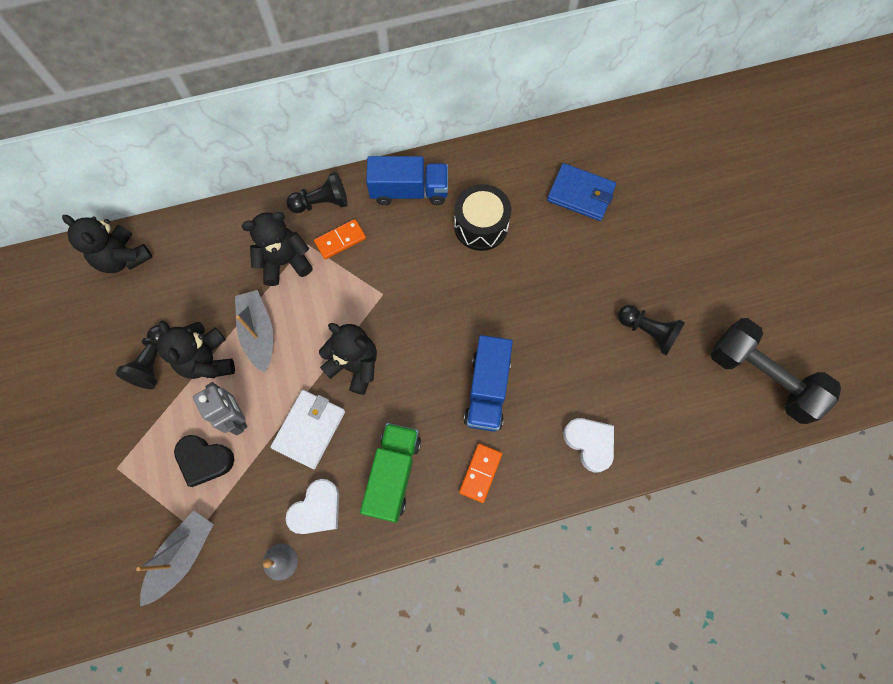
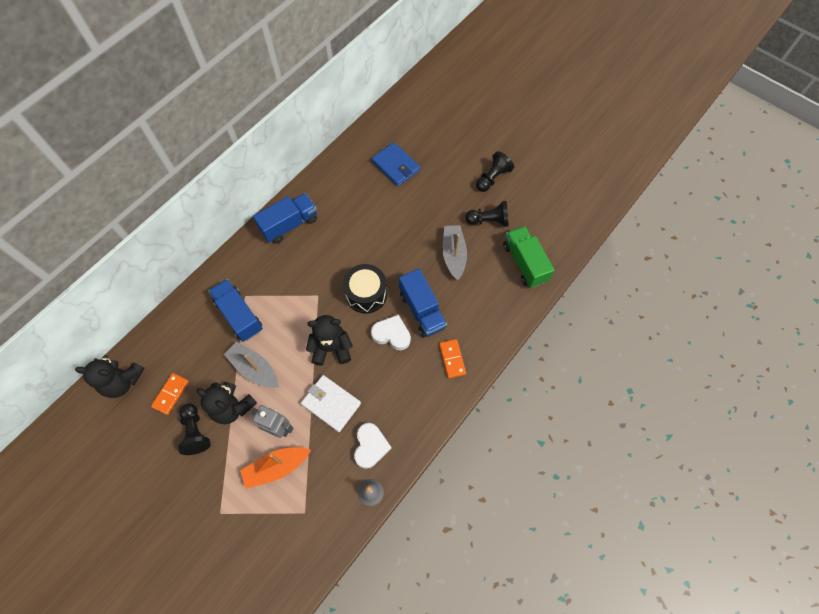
camera: 35 degrees left, 5 degrees down
(182, 556) = (306, 533): grey boat -> grey boat (453, 255)
(204, 460) = (276, 467): black heart -> orange boat
(285, 262) = (239, 315): black teddy bear -> blue truck
(309, 429) = (331, 403): white wallet -> white wallet turned 45 degrees counterclockwise
(322, 203) = (237, 265): black pawn -> black pawn (492, 178)
(340, 240) = (266, 280): orange domino -> orange domino (171, 394)
(393, 474) = (402, 394): green truck -> green truck (525, 263)
(481, 226) = (349, 219): black drum -> black drum (366, 294)
(580, 194) = (395, 166): blue wallet -> blue wallet turned 60 degrees clockwise
(590, 443) = (501, 302): white heart -> white heart (392, 334)
(761, 377) = (565, 207): black dumbbell -> none

